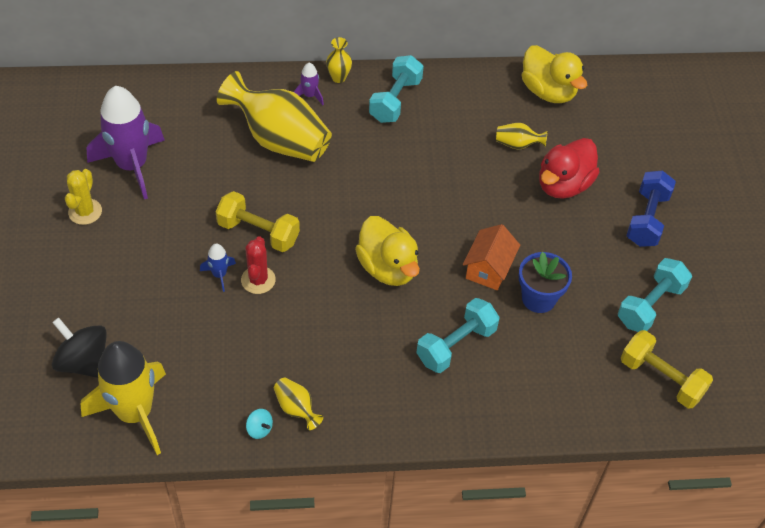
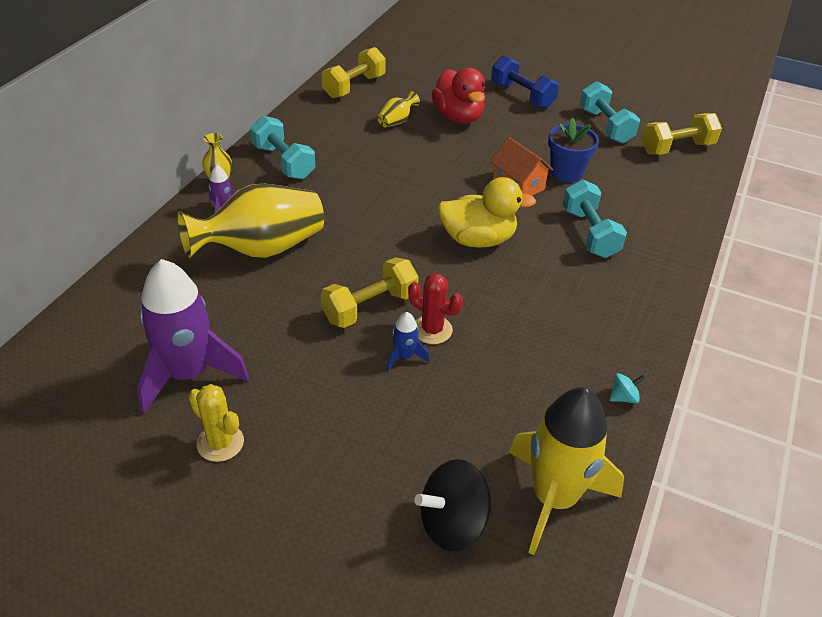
camera: 60 degrees left, 10 degrees down
(296, 409) = (610, 360): yellow vase -> none
(548, 91) = (354, 86): yellow duck -> yellow dumbbell

